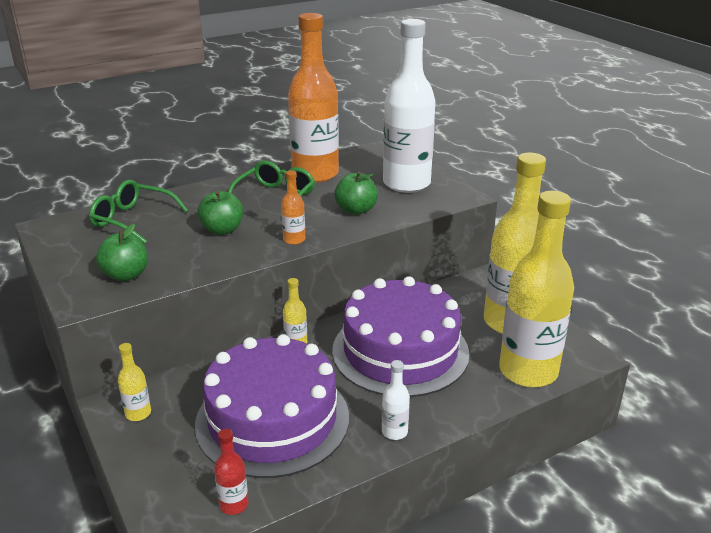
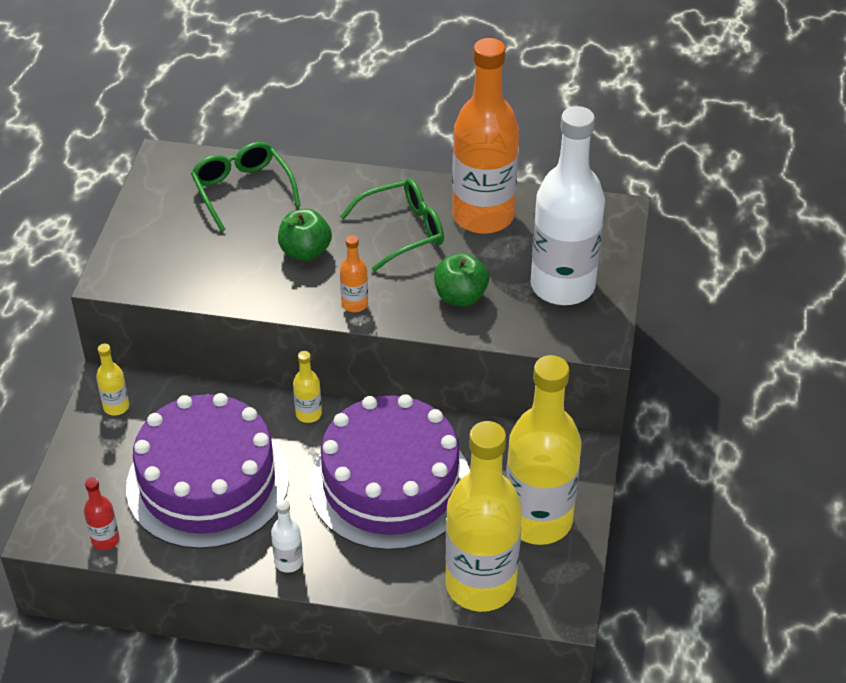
camera: 40 degrees right, 15 degrees up
(126, 275) = (171, 265): green apple -> none

